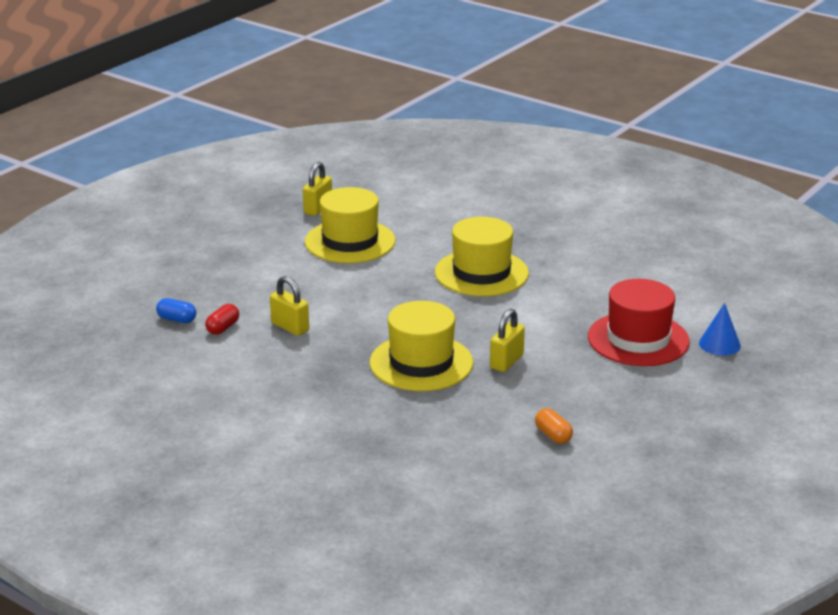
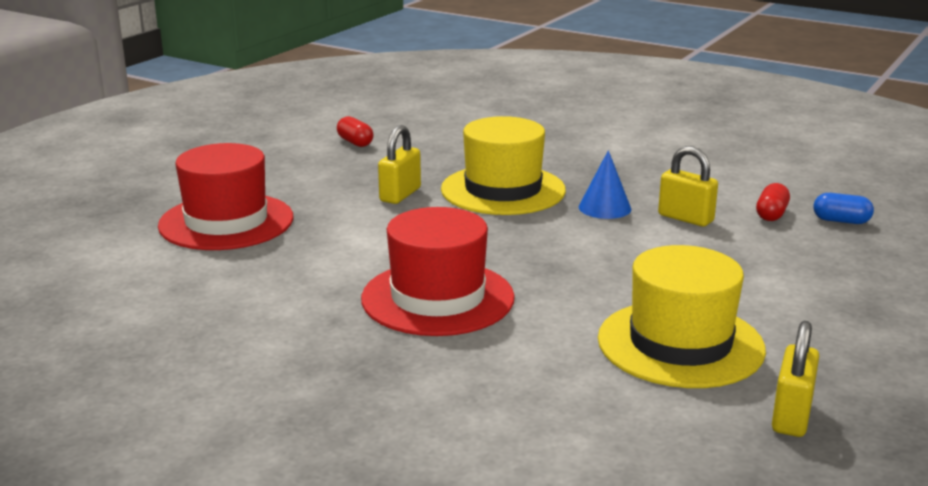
camera: 175 degrees right, 5 degrees down
(481, 273) = (437, 298): yellow hat -> red hat
(553, 435) = (355, 142): orange capsule -> red capsule
(719, 344) = (122, 220): blue cone -> blue cone (604, 208)

